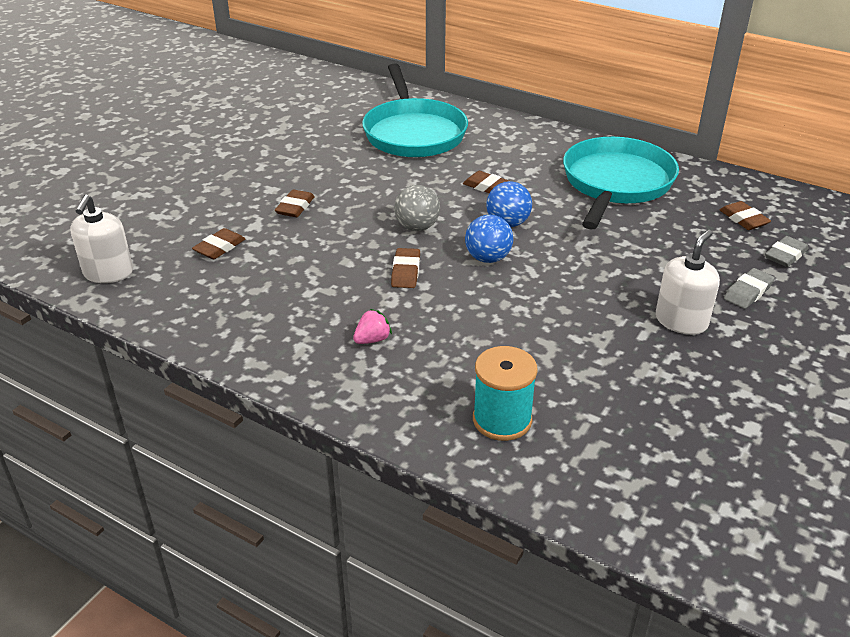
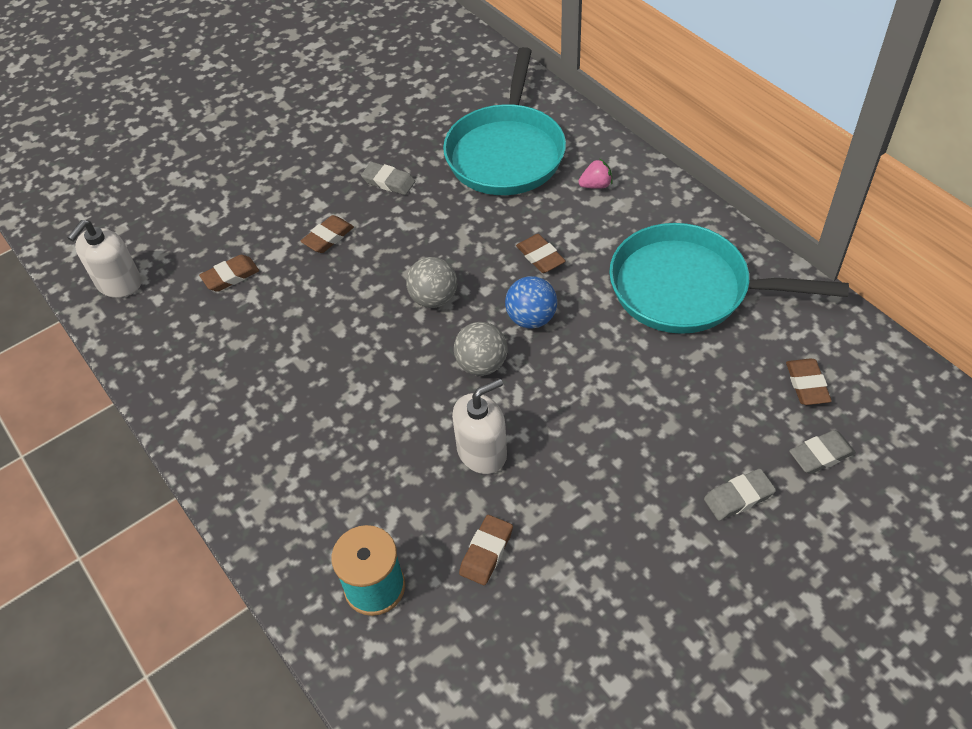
camera: 25 degrees right, 15 degrees up
(325, 165) = (388, 182): none -> grey eraser
(372, 339) = (309, 443): pink strawberry -> pink strawberry (596, 185)
(405, 272) = (389, 360): brown eraser -> brown eraser (486, 552)
(488, 258) = (482, 364): blue ball -> grey ball
(616, 184) = (688, 288): turquoise pan -> turquoise pan turned 120 degrees counterclockwise
(681, 321) = (635, 516): white soap dispenser -> white soap dispenser (482, 452)

